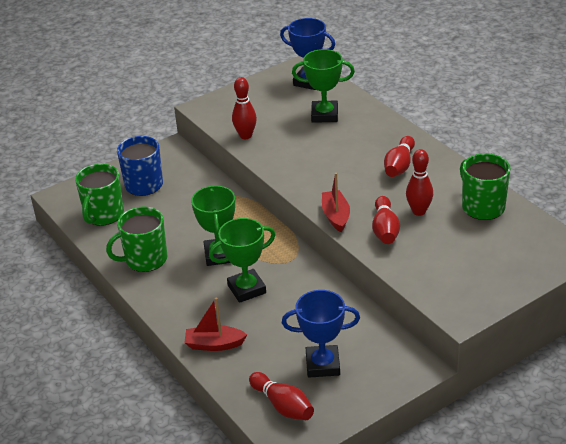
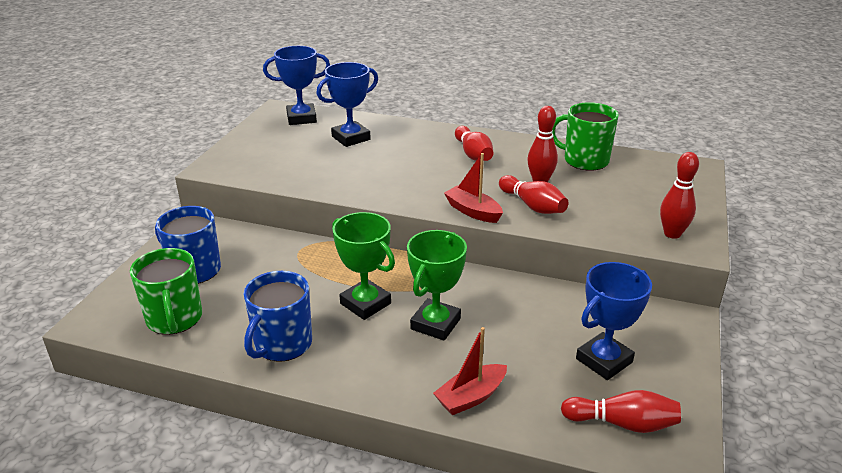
camera: 40 degrees left, 5 degrees down
(145, 259) = (282, 344): green mug -> blue mug
(245, 136) = (291, 177): red bowling pin -> red bowling pin (672, 234)
(324, 115) = (351, 138): green trophy -> blue trophy

